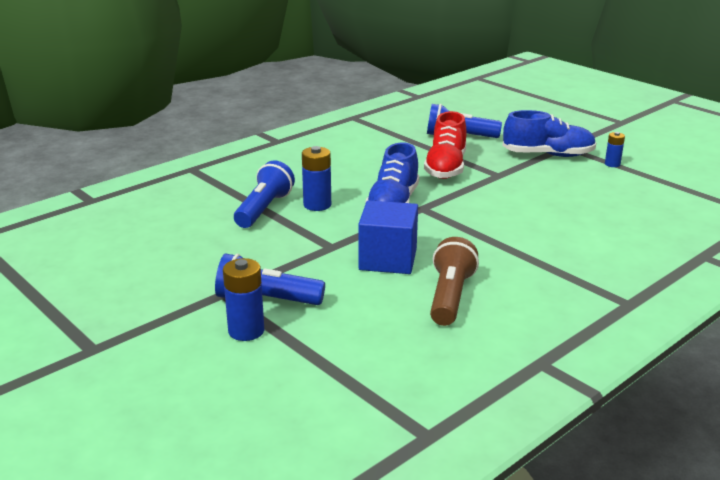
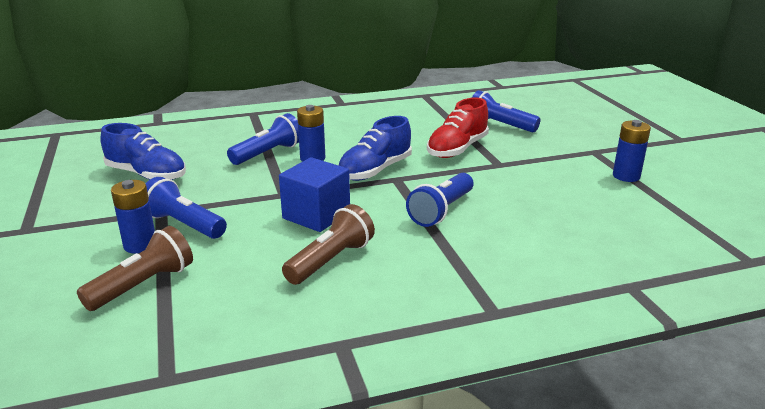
camera: 25 degrees right, 0 degrees up
(300, 366) = (143, 285): none -> brown flashlight
(496, 229) = (441, 211): none -> blue flashlight
(548, 155) = (568, 156): blue shoe -> blue shoe (147, 175)
(612, 164) = (626, 176): blue battery -> blue battery, size x1.65

